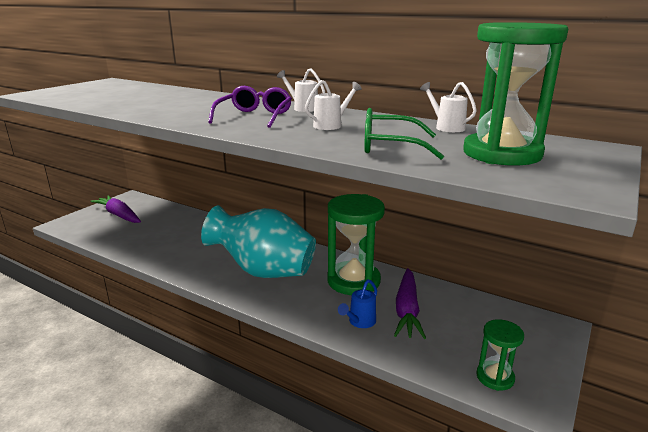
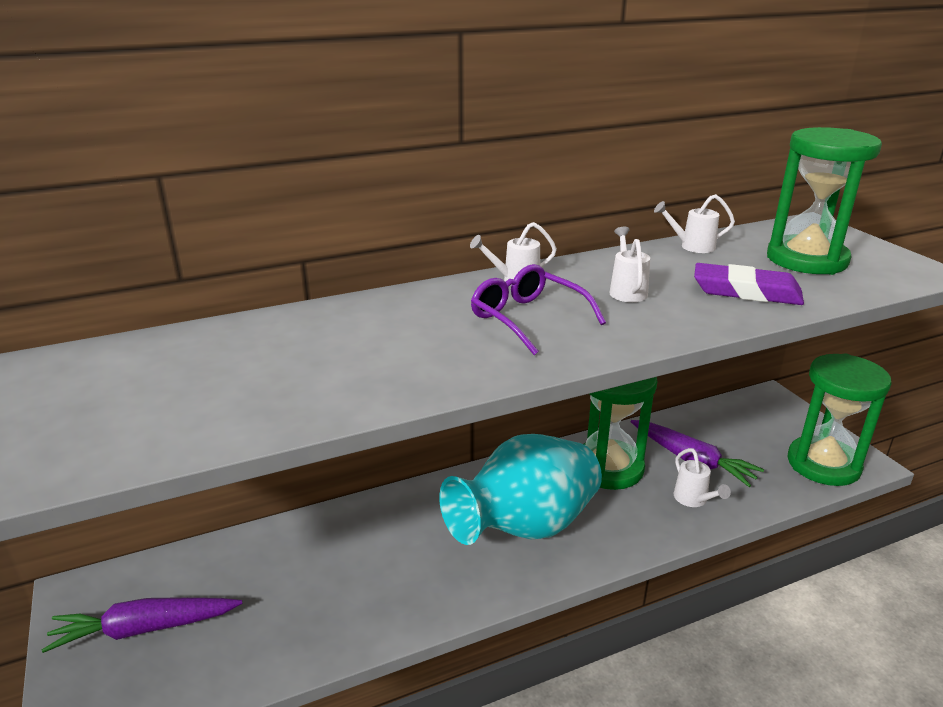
camera: 55 degrees left, 5 degrees up
(360, 322) = (693, 500): blue watering can -> white watering can
(389, 146) = (746, 292): green glasses -> purple eraser
(495, 377) = (823, 464): green hourglass -> green hourglass, size x1.93

